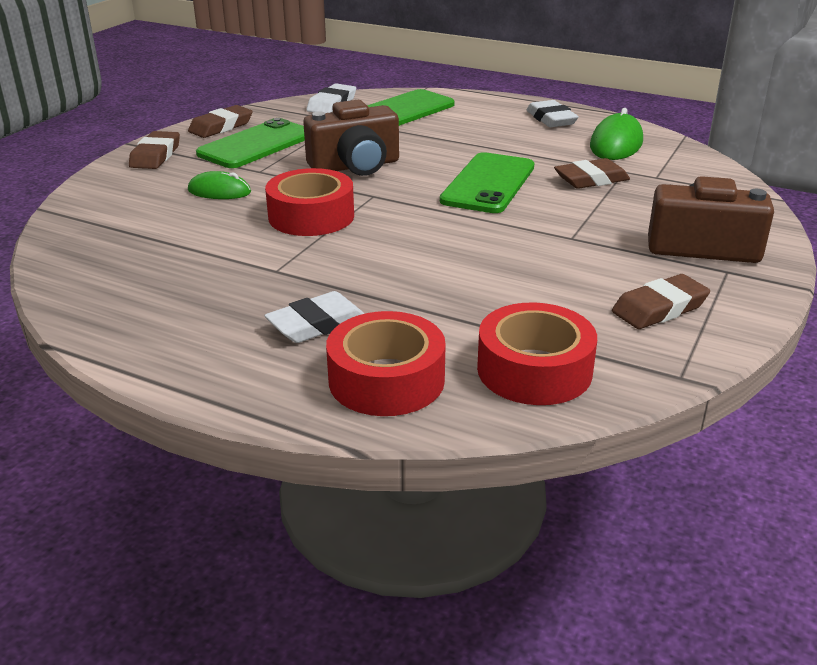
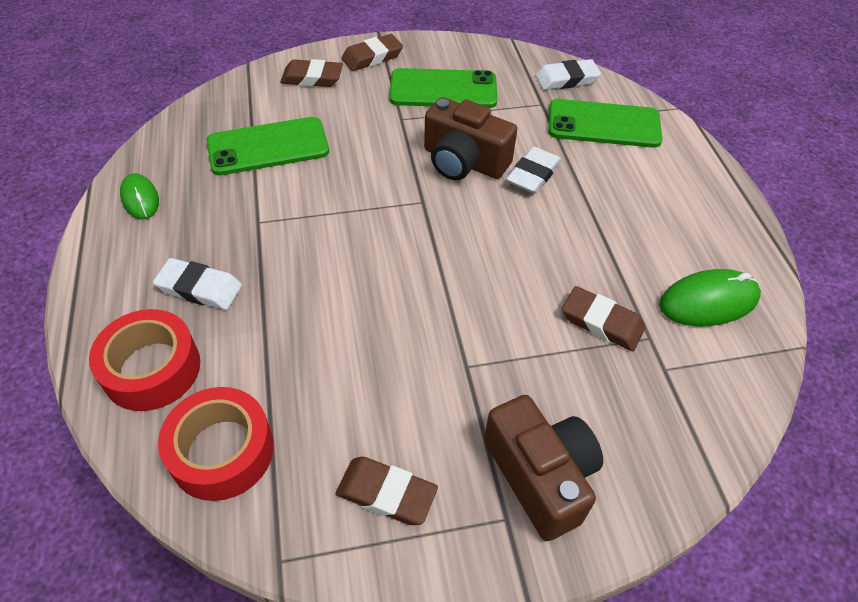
camera: 50 degrees right, 20 degrees up
(219, 191) = (348, 121): green mouse -> green mouse (140, 199)
(221, 127) = (454, 54): brown eraser -> brown eraser (312, 78)
(311, 216) = (354, 190): red tape -> none
(488, 184) = (516, 257): green phone -> green phone (268, 147)
(551, 119) = (710, 225): white eraser -> white eraser (533, 174)

